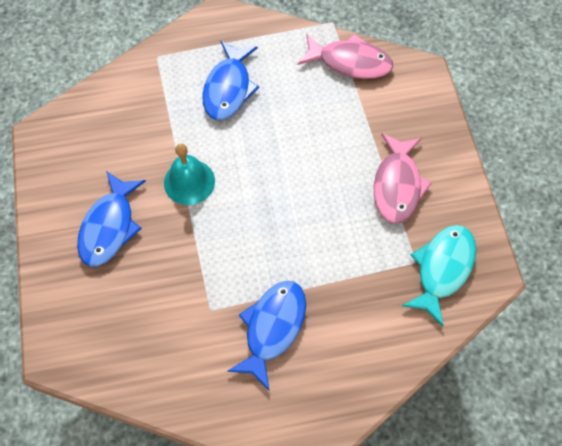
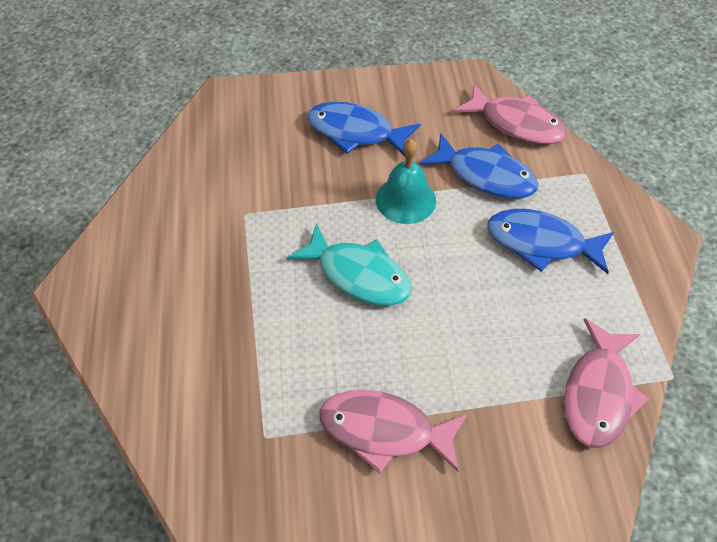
camera: 95 degrees right, 10 degrees down
(101, 101) = (516, 123): none -> pink fish
(272, 328) = (210, 268): blue fish -> blue fish (485, 175)
(442, 269) = (248, 471): turquoise fish -> turquoise fish (358, 275)

